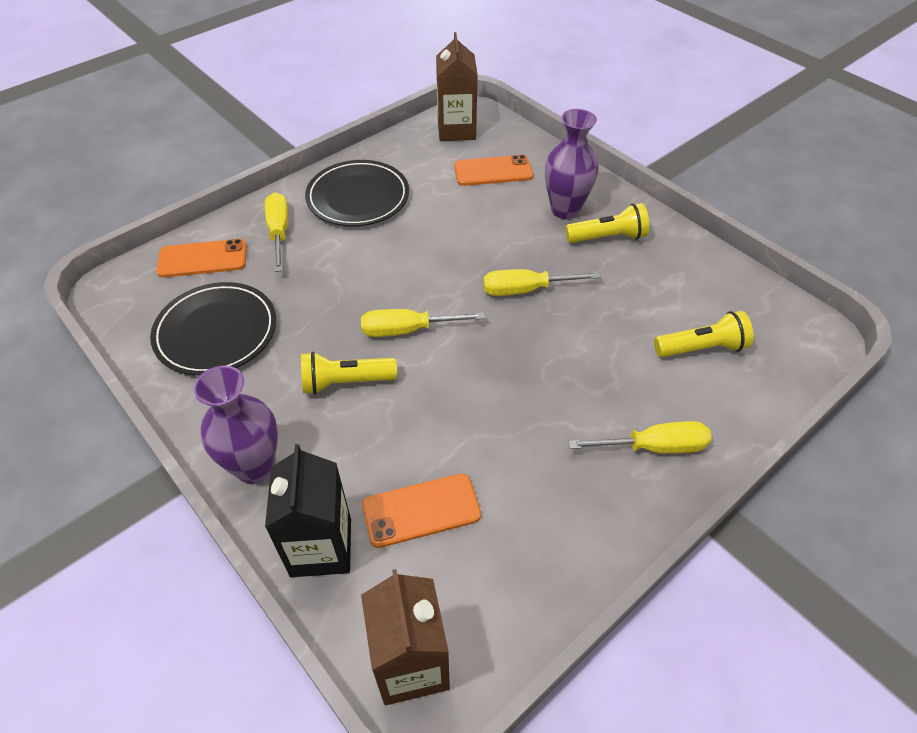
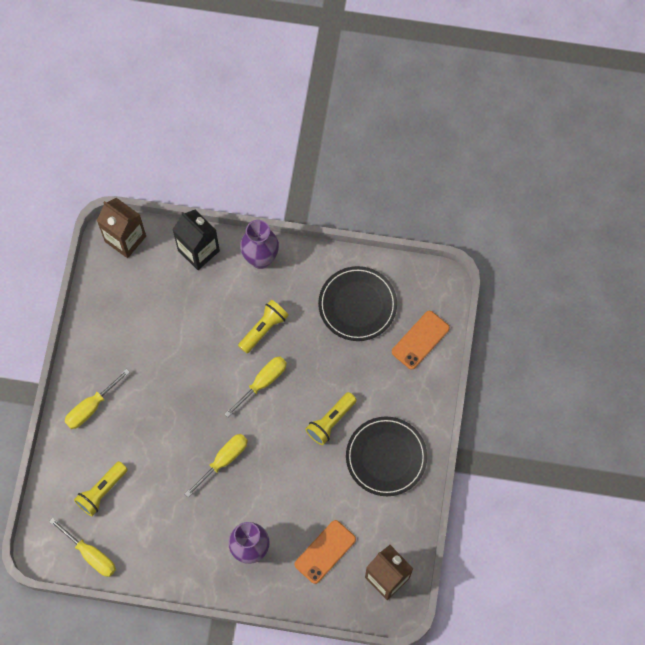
camera: 140 degrees right, 20 degrees up
(279, 232) = (401, 392): yellow screwdriver -> yellow screwdriver (90, 554)
(421, 510) = (172, 296): orange phone -> none
(607, 237) = (207, 543): yellow flashlight -> yellow flashlight (331, 421)

